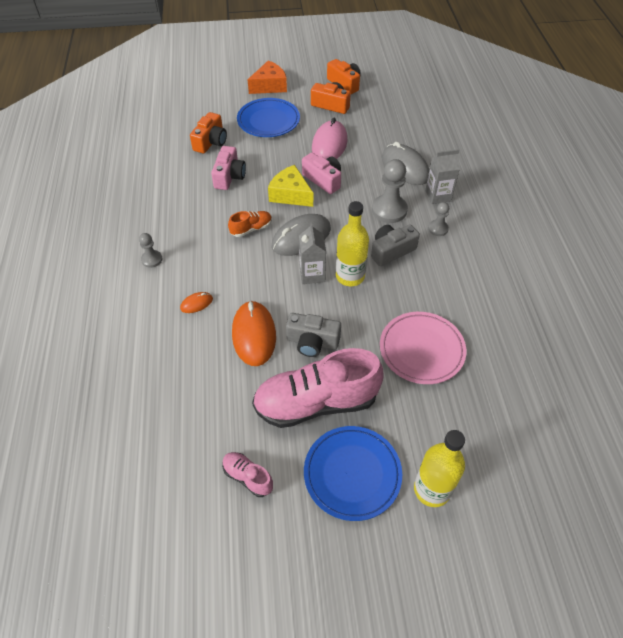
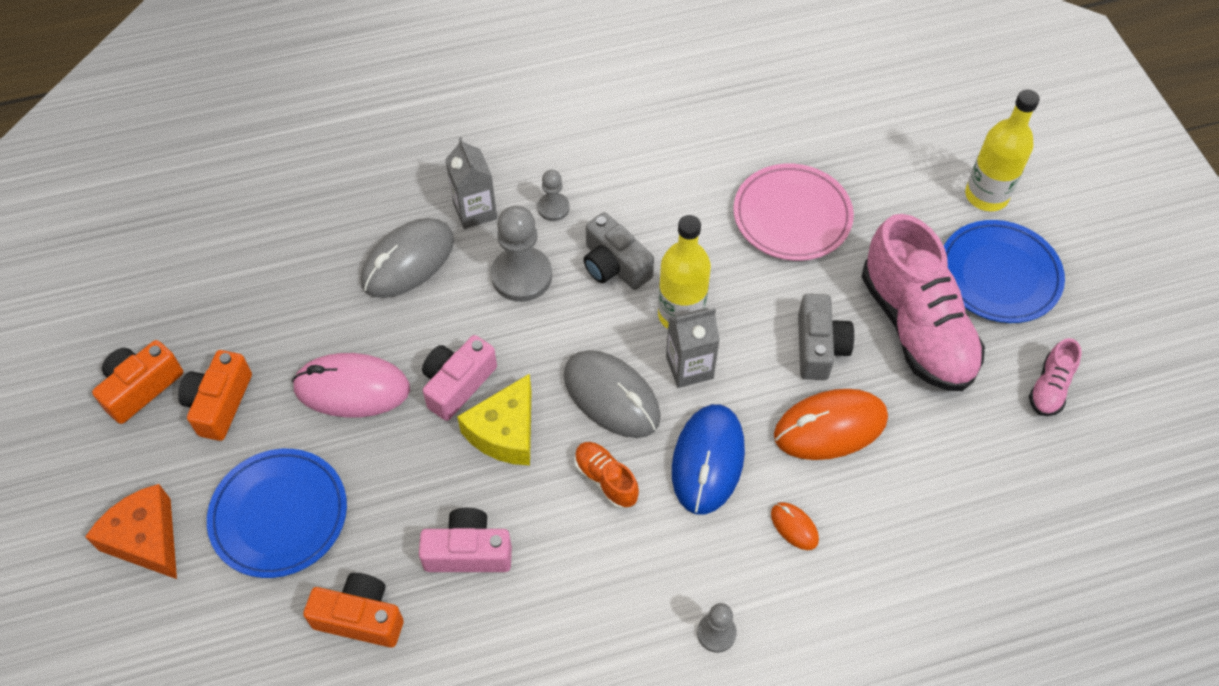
camera: 100 degrees left, 5 degrees up
(249, 272) = (708, 461): none -> blue mouse

